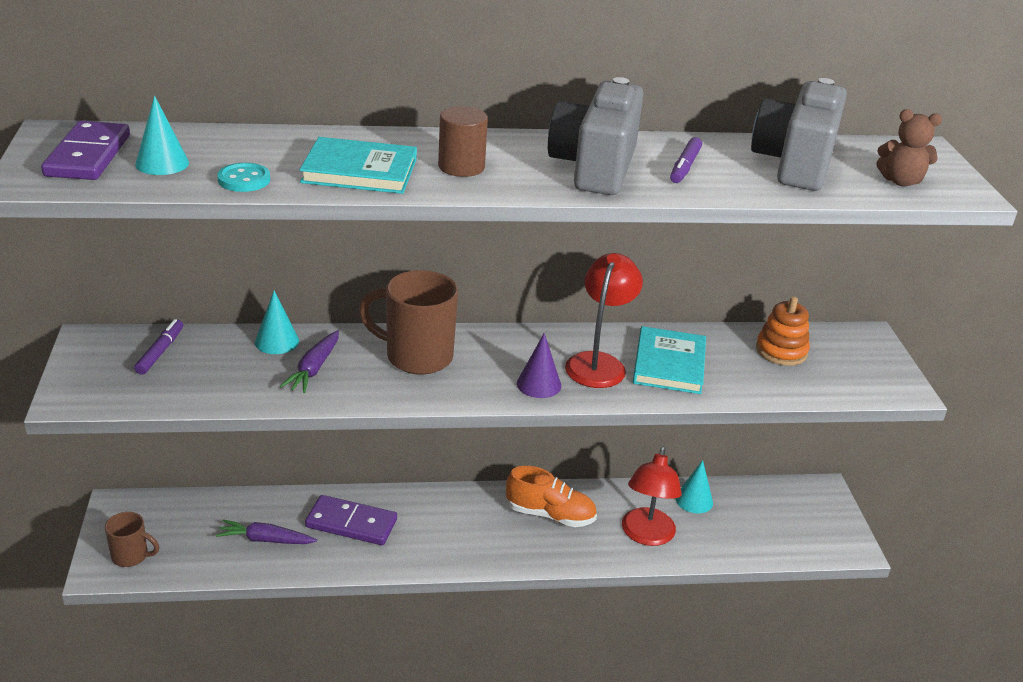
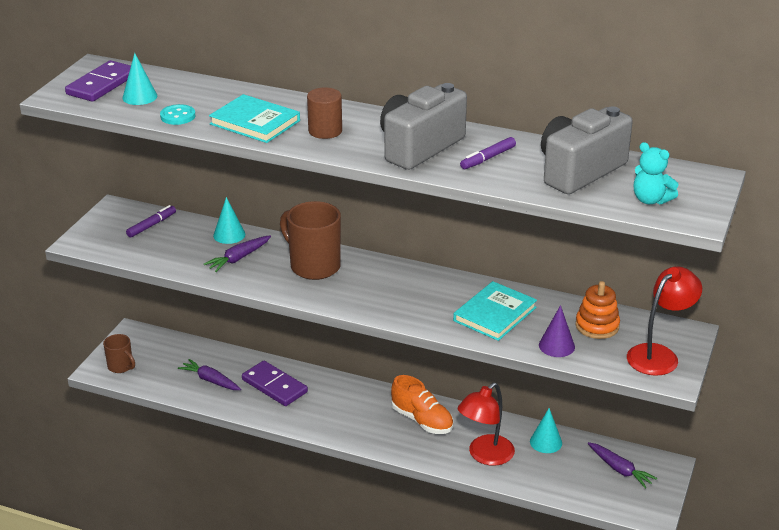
camera: 30 degrees right, 0 degrees up
(539, 384) = (383, 305): purple cone -> purple cone (556, 346)
(598, 363) = (441, 301): red lamp -> red lamp (659, 355)
(786, 508) = (620, 469): none -> purple carrot
(900, 181) = (650, 200): brown teddy bear -> turquoise teddy bear

